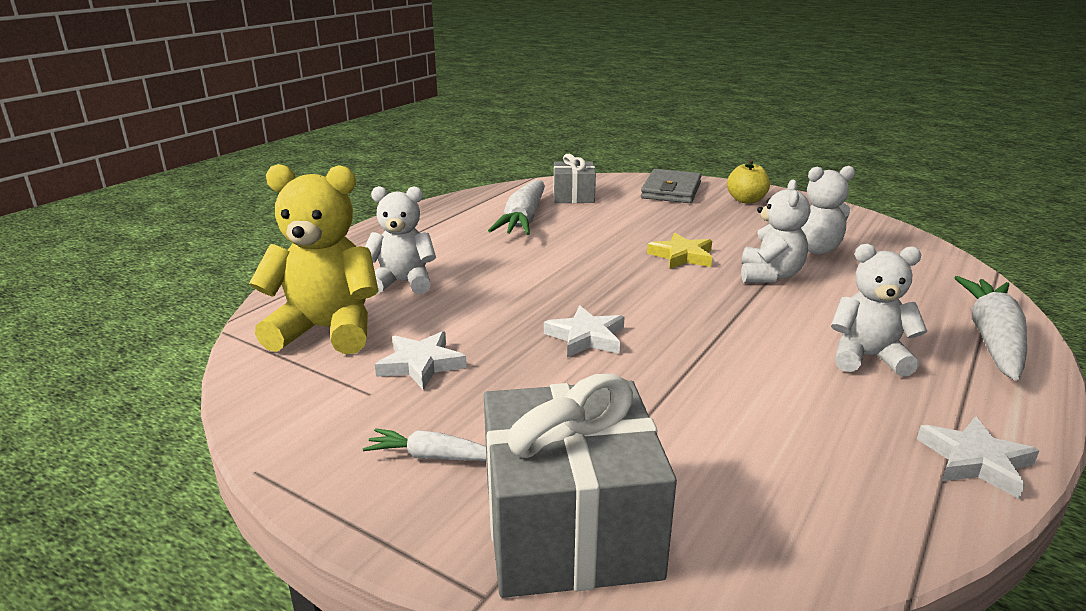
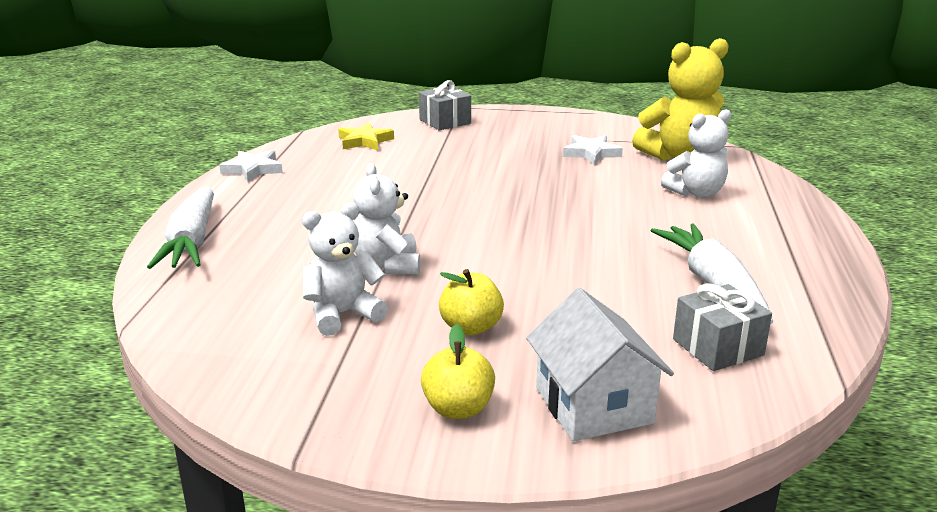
camera: 155 degrees right, 0 degrees up
(433, 457) = (528, 127): white carrot -> none
(570, 529) = (445, 122): grey gift -> grey gift, size x0.55
(586, 337) = (509, 184): white star -> none
(671, 191) = (593, 405): grey wallet -> white house
(682, 256) = (488, 271): yellow star -> yellow star (365, 141)
(718, 228) = (471, 327): none -> yellow apple
(867, 357) = (301, 209): white teddy bear -> none

